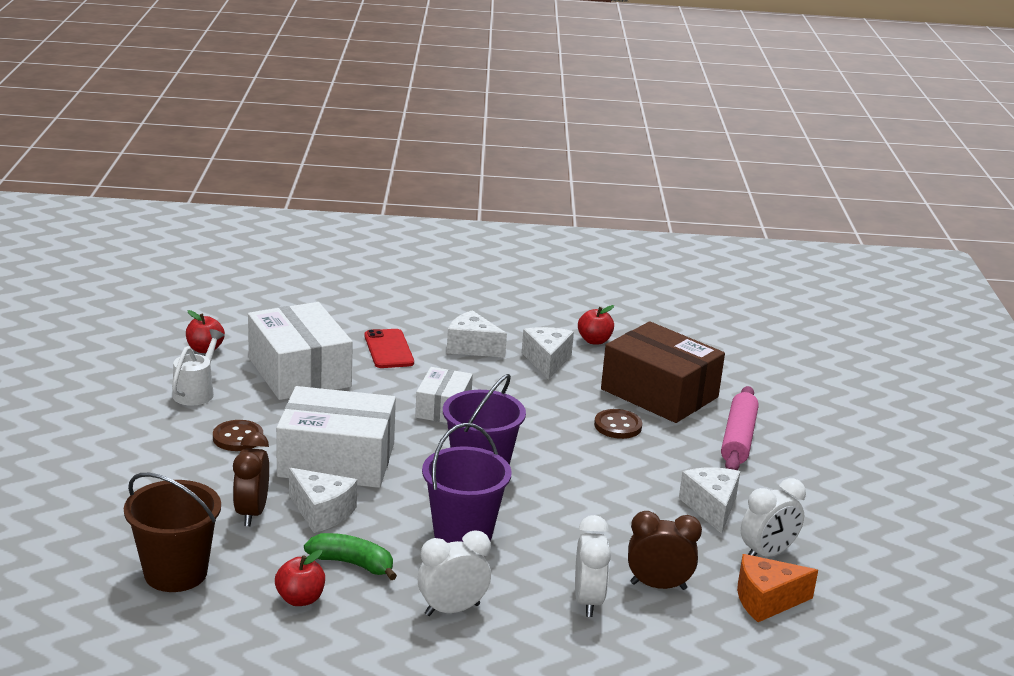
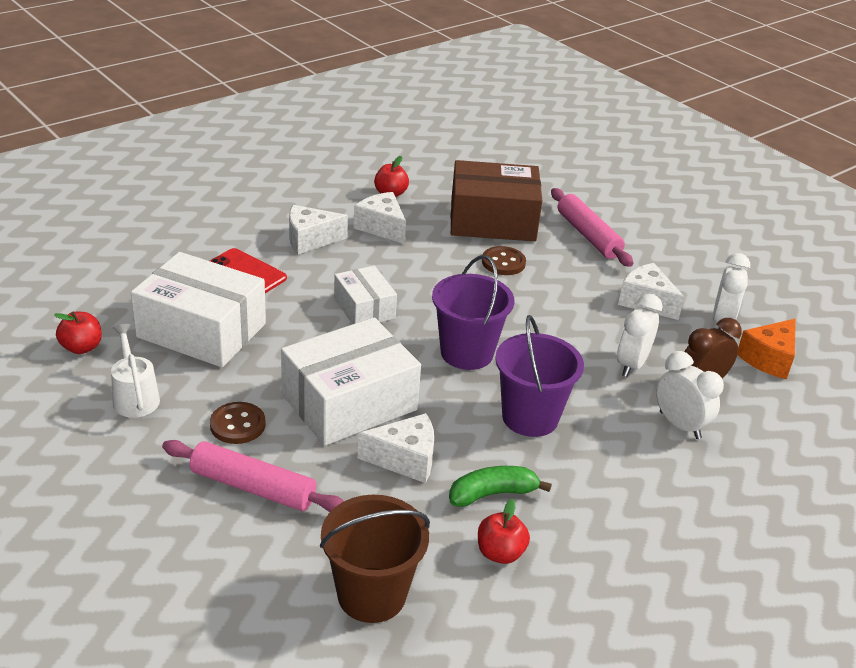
camera: 40 degrees left, 10 degrees up
(193, 477) = (253, 487): none -> pink rolling pin
(251, 513) = (351, 494): brown clock -> none
(452, 610) = (612, 490): white clock -> white clock (631, 364)

